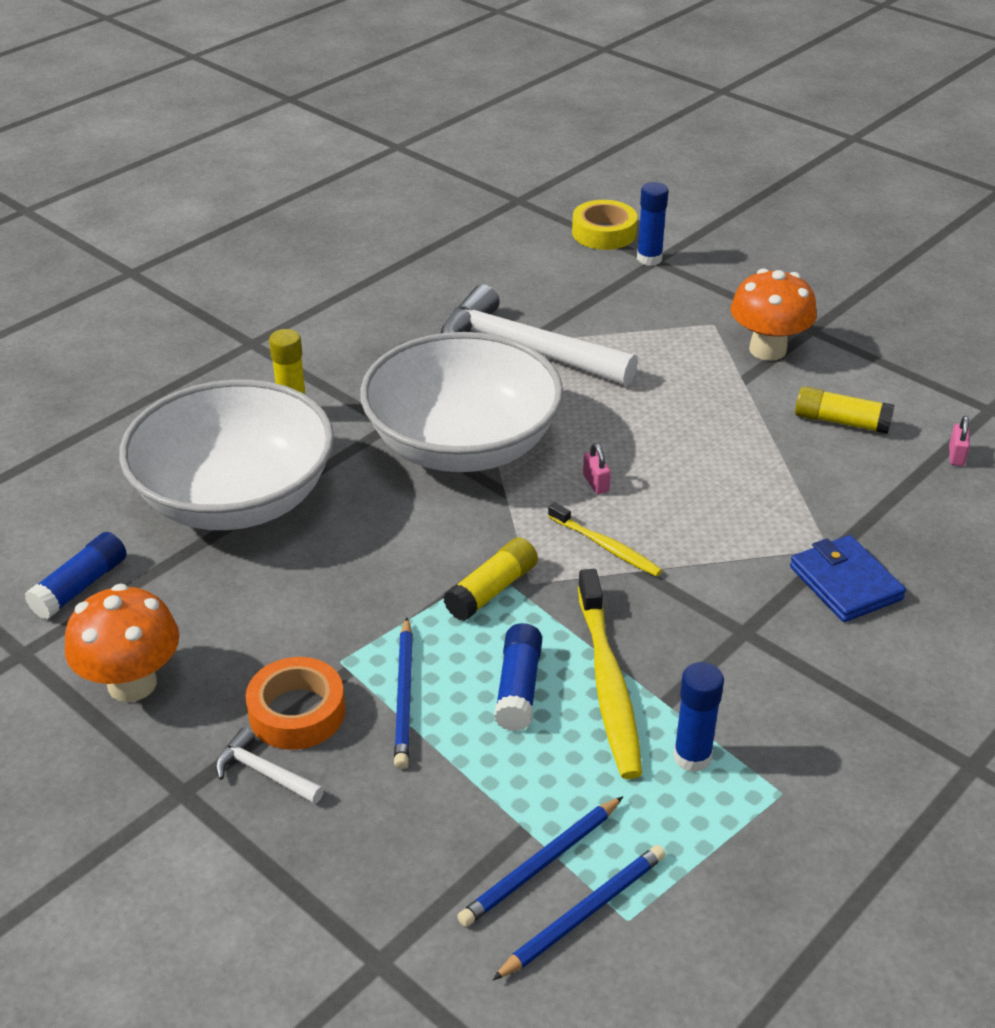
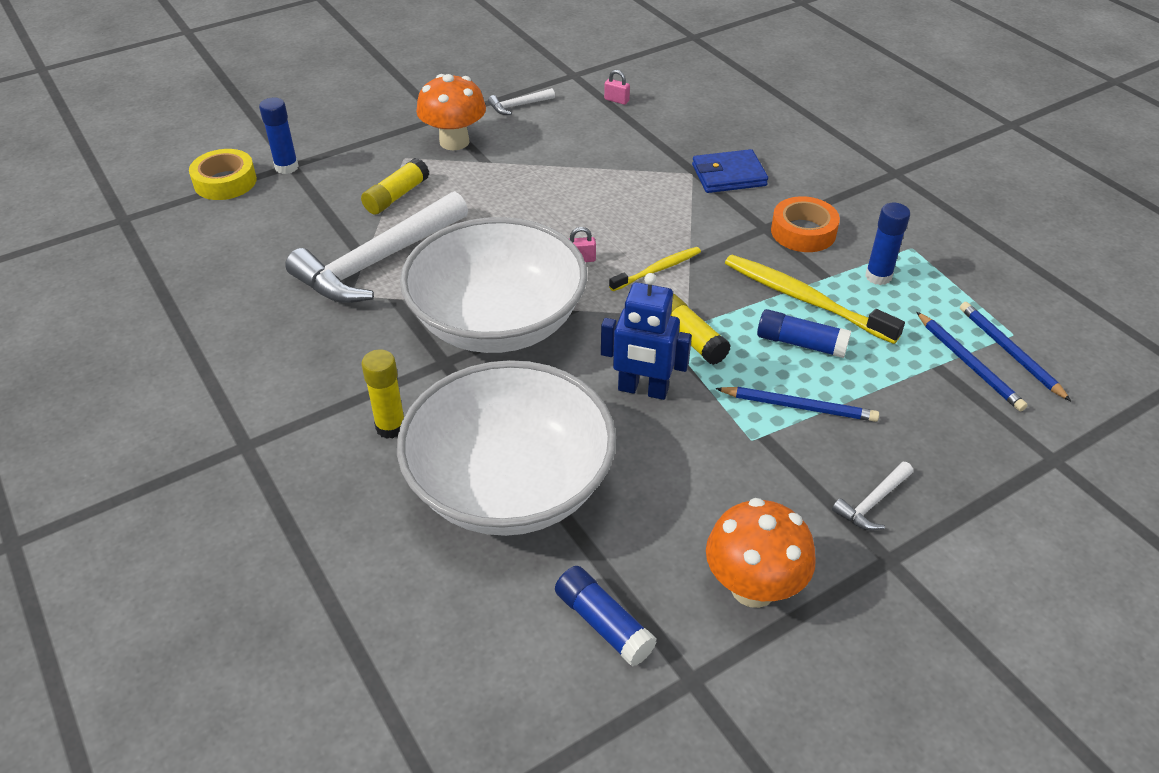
camera: 75 degrees left, 5 degrees up
(297, 712) = (807, 474): orange tape -> orange tape (803, 232)
(393, 565) = (643, 390): none -> blue robot
(608, 684) = (804, 299): yellow toothbrush -> yellow toothbrush turned 150 degrees counterclockwise
(841, 422) = (559, 133): yellow glue stick -> yellow glue stick (396, 196)
(879, 379) = (518, 106): none -> white hammer

